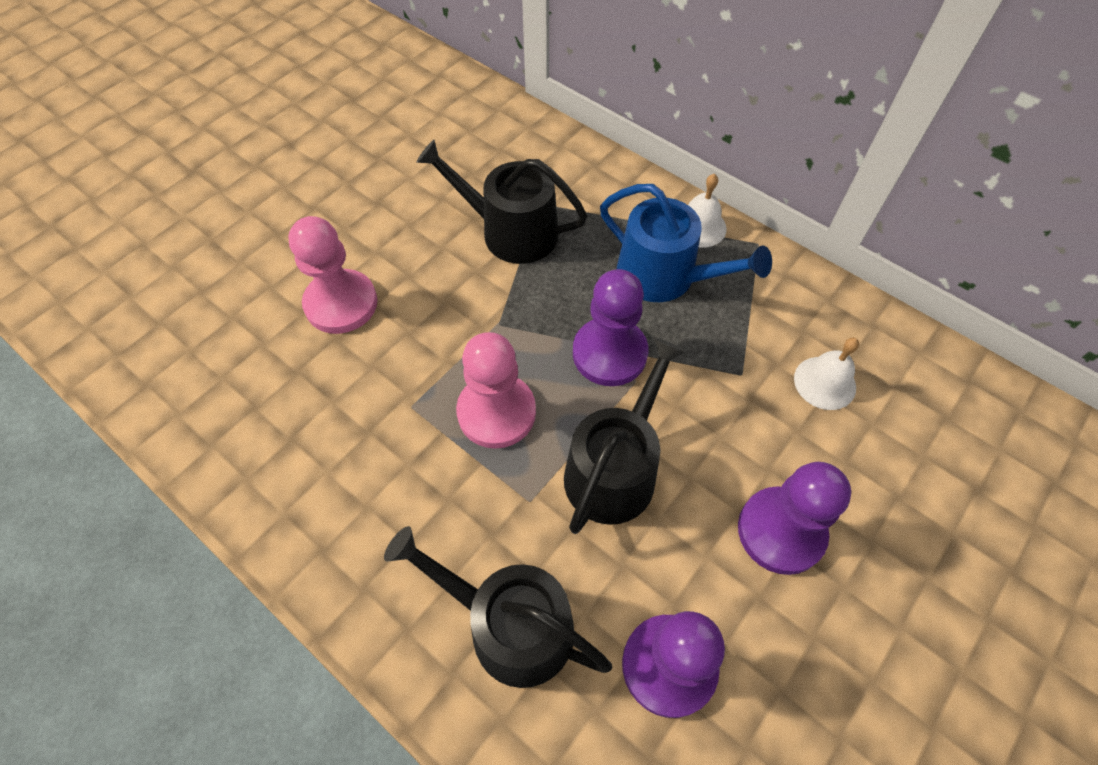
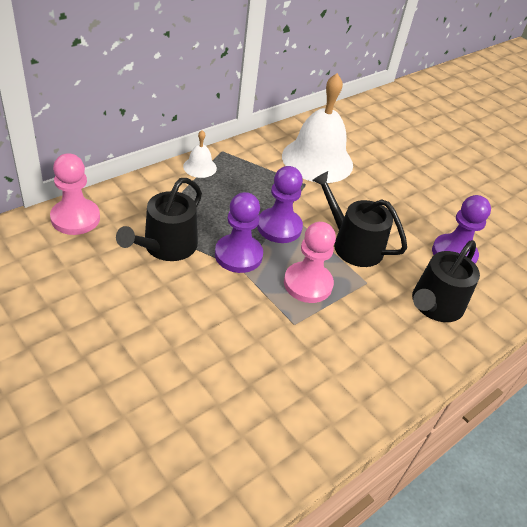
camera: 85 degrees left, 15 degrees down
(341, 303) = (195, 350): pink pawn -> pink pawn (75, 218)
(665, 276) = (231, 191): blue watering can -> none
(781, 531) = (393, 199): purple pawn -> purple pawn (238, 255)
(825, 382) = (317, 160): white bell -> white bell, size x2.28

